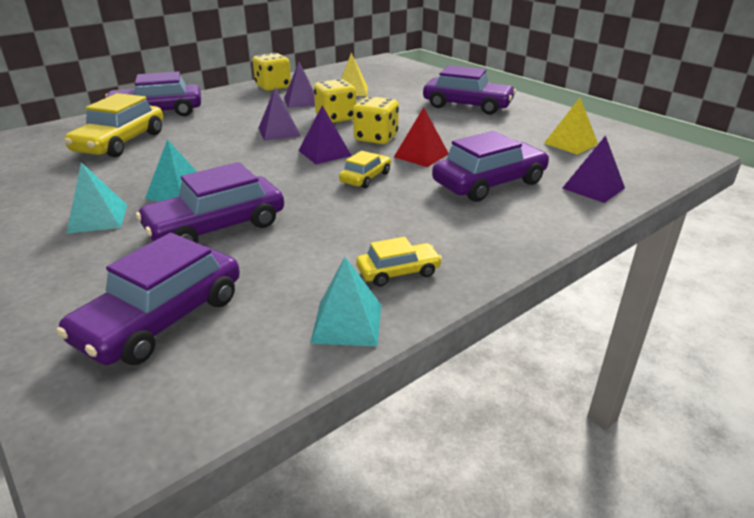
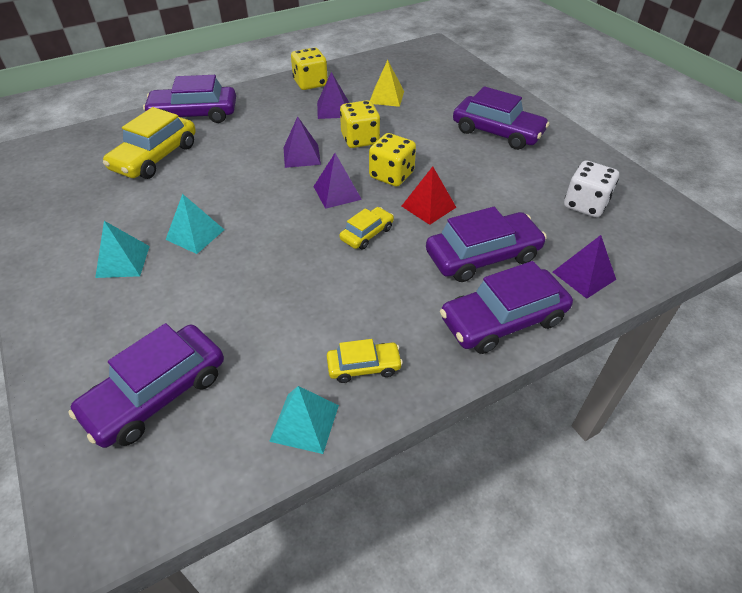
camera: 10 degrees right, 15 degrees up
(216, 227) = (219, 286): purple car -> purple car (502, 320)
(571, 143) = (585, 204): yellow pyramid -> white dice

